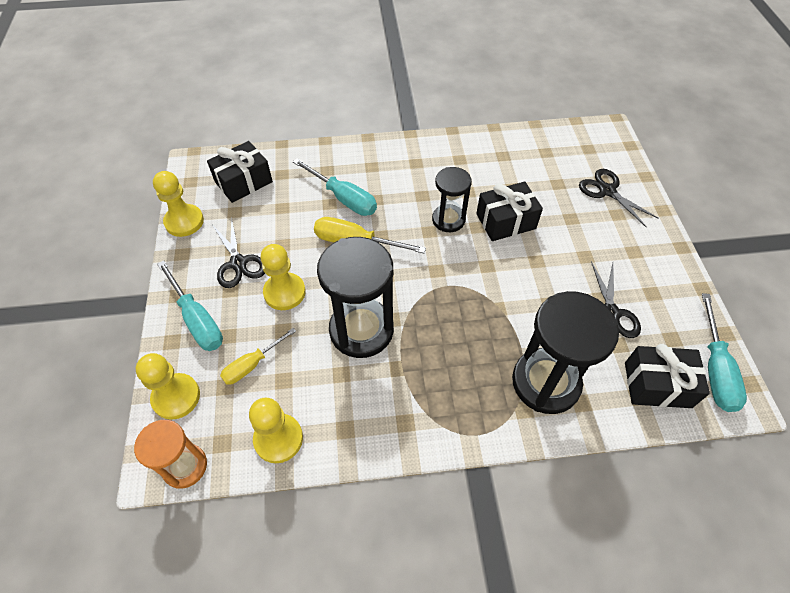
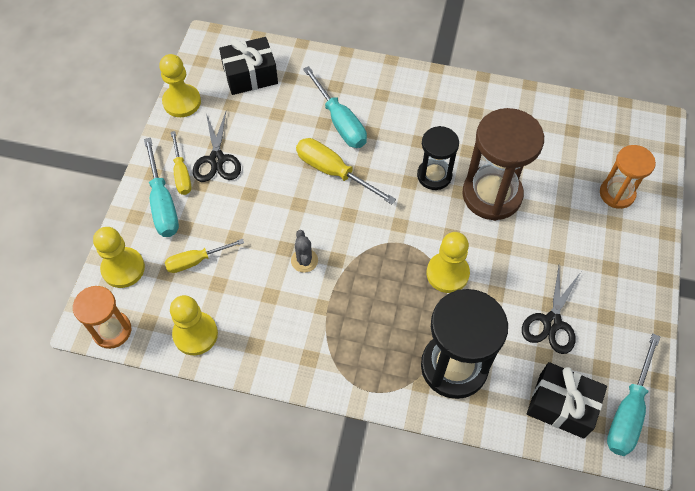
camera: 20 degrees right, 5 degrees up
(207, 286) = (182, 173): none -> yellow screwdriver
(284, 292) = (248, 202): yellow pawn -> yellow pawn (447, 273)
(361, 330) = (304, 260): black hourglass -> grey cactus
(506, 221) = (492, 195): black gift -> brown hourglass
(607, 191) = (617, 194): black scissors -> orange hourglass

